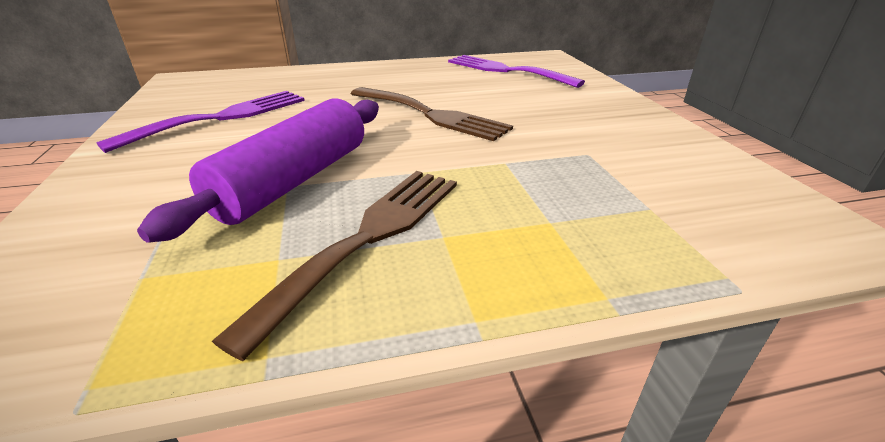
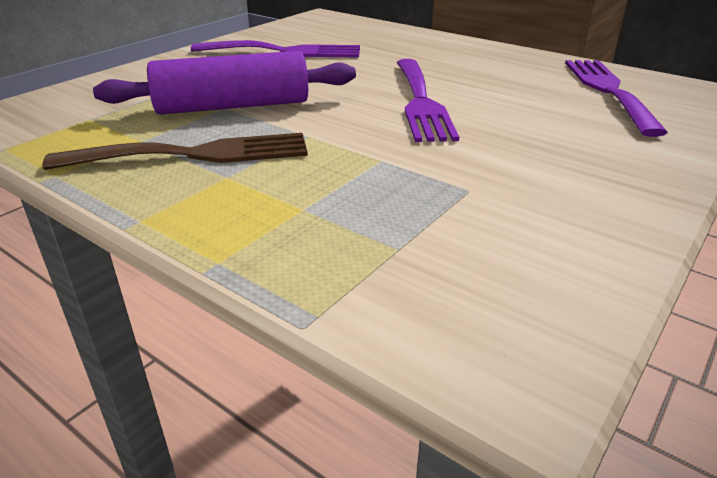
camera: 50 degrees right, 0 degrees up
(431, 115) = (421, 102): brown fork -> purple fork

